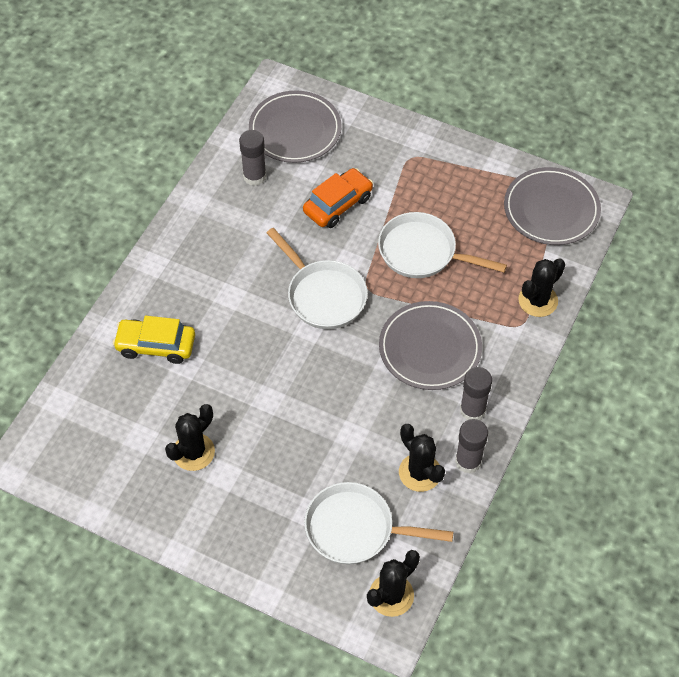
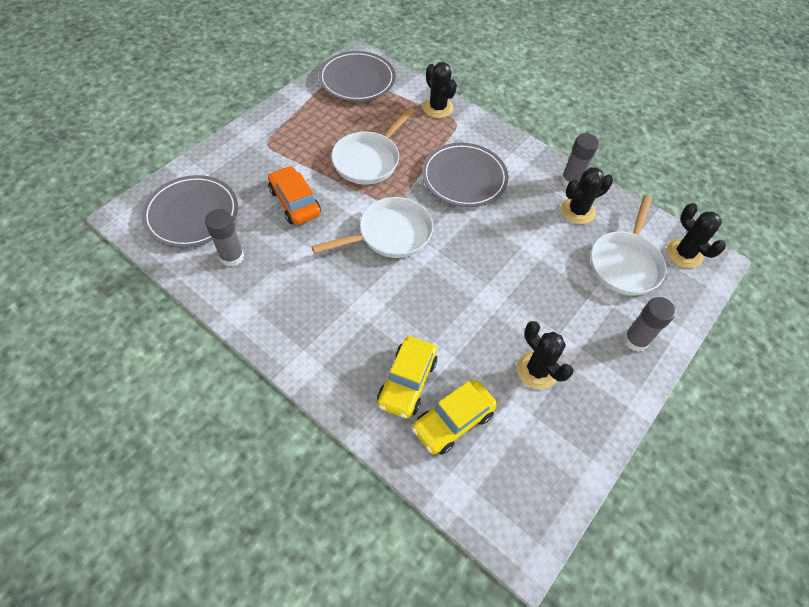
camera: 80 degrees left, 0 degrees up
(125, 389) = (453, 421): none -> yellow car
(472, 410) = (526, 167): grey glue stick -> grey glue stick (635, 340)

